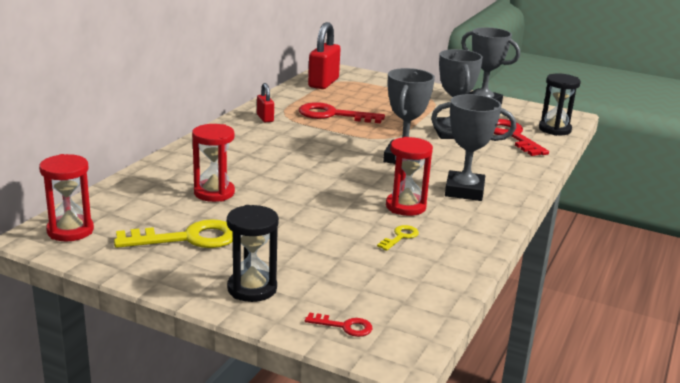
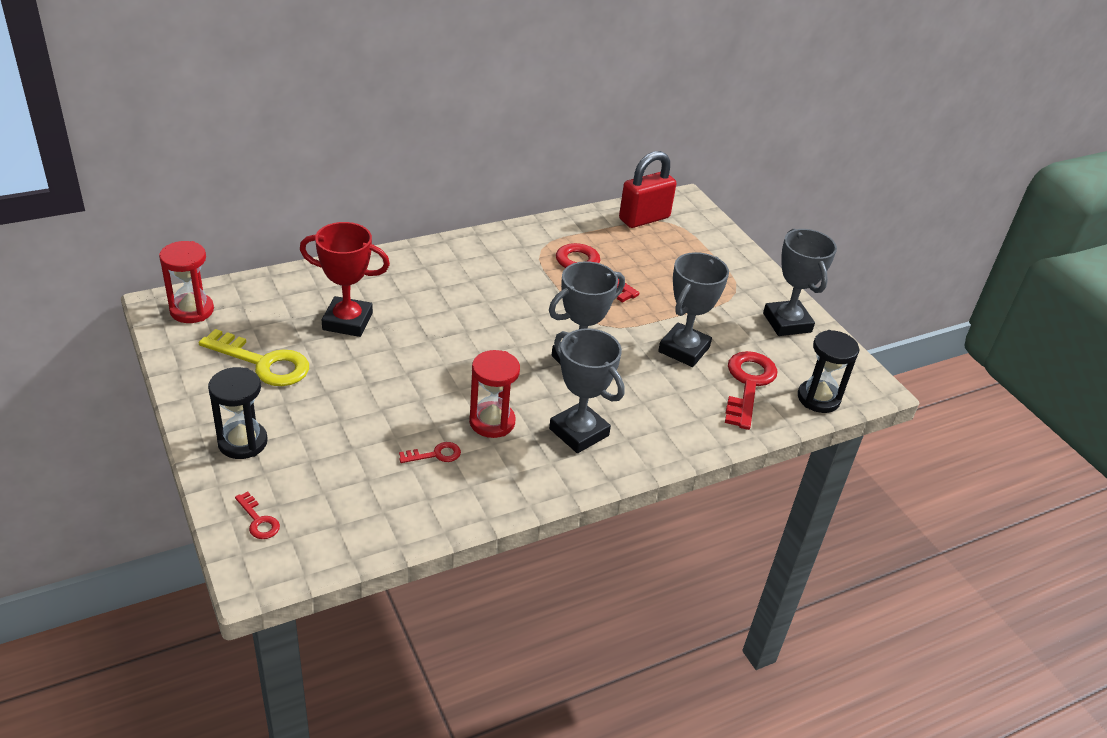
camera: 35 degrees right, 15 degrees up
(214, 193) = (347, 321): red hourglass -> red trophy
(265, 118) = (515, 246): red padlock -> none
(400, 237) = (435, 454): yellow key -> red key

